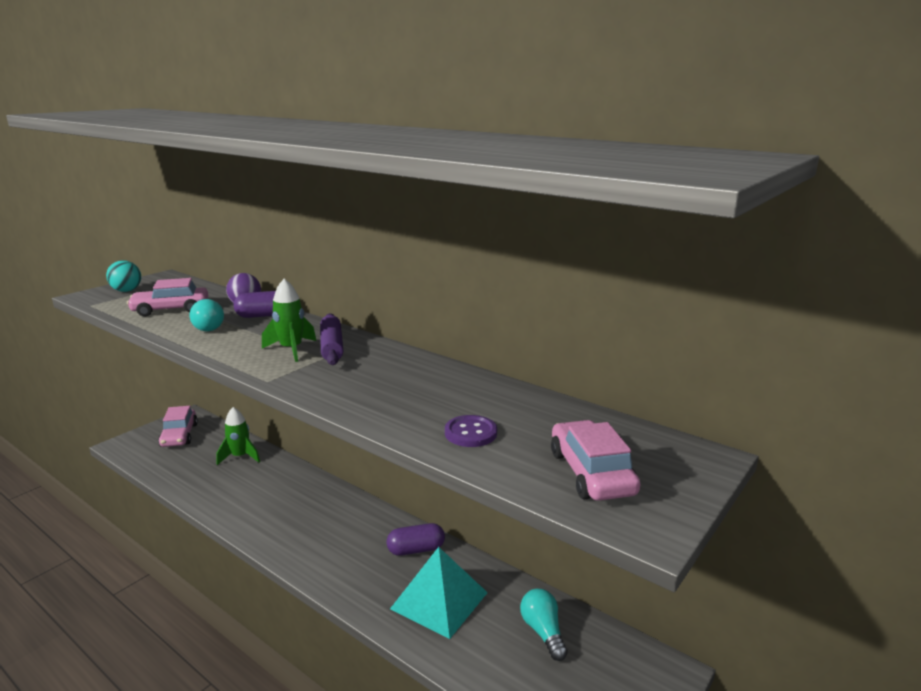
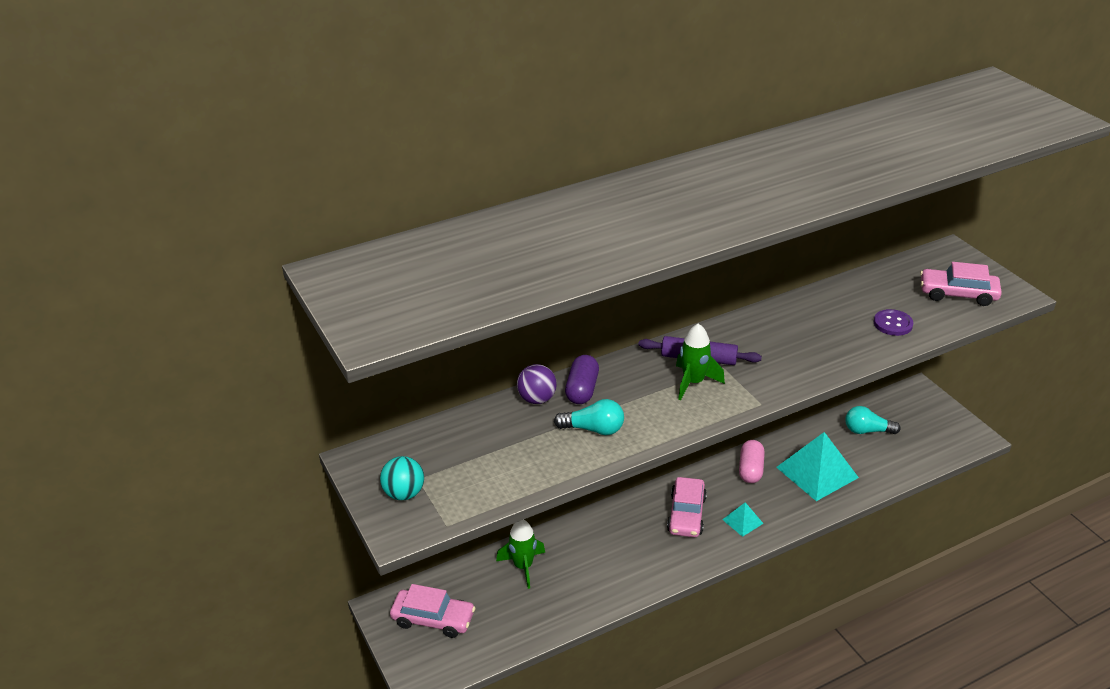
camera: 65 degrees left, 15 degrees up
(171, 309) = (513, 456): pink car -> pink car (686, 514)
(334, 560) = (742, 521): none -> turquoise pyramid
(416, 549) = (750, 469): purple capsule -> pink capsule

